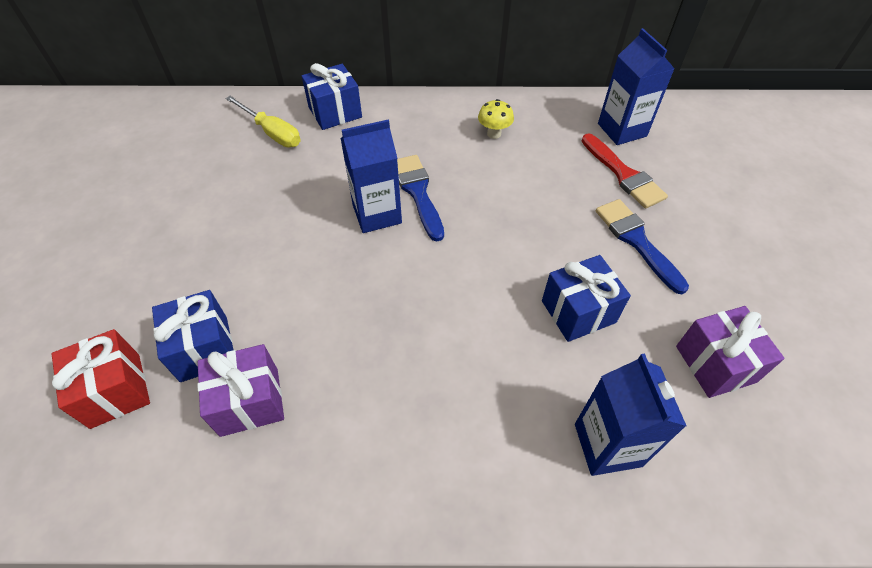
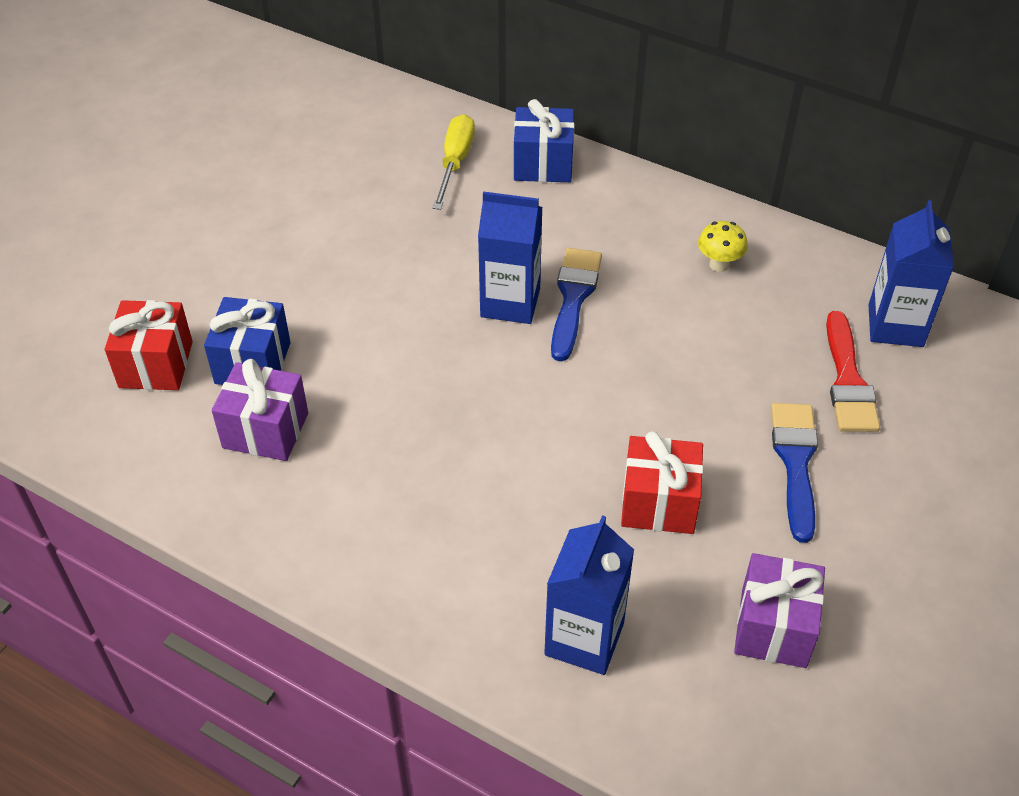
camera: 30 degrees right, 5 degrees down
(272, 133) = (455, 162): yellow screwdriver -> yellow screwdriver turned 150 degrees counterclockwise
(578, 312) = (659, 503): blue gift -> red gift

